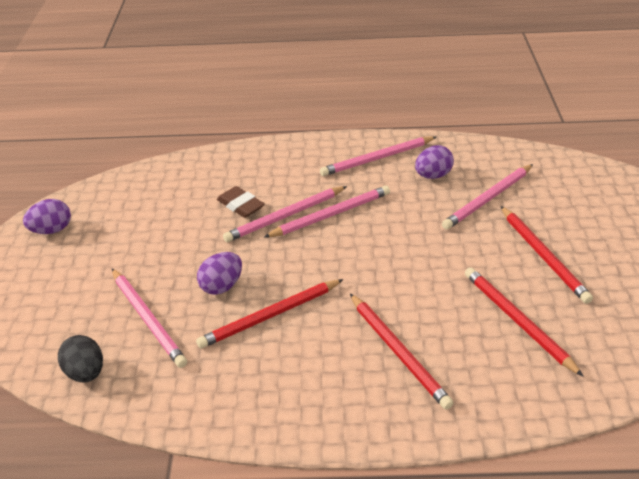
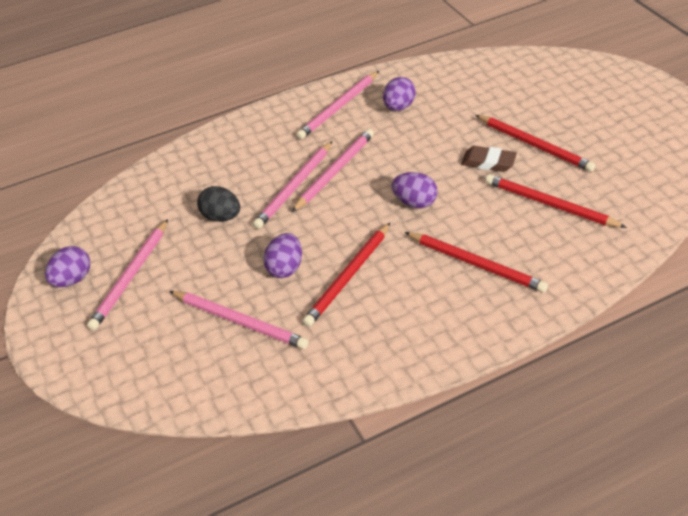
camera: 25 degrees left, 5 degrees up
(86, 373) = (220, 388): black egg -> black egg (221, 217)
(240, 206) = (245, 192): brown eraser -> brown eraser (488, 162)
(382, 269) = (415, 202): none -> purple egg
(488, 199) = (459, 112): pink pencil -> pink pencil (131, 277)

